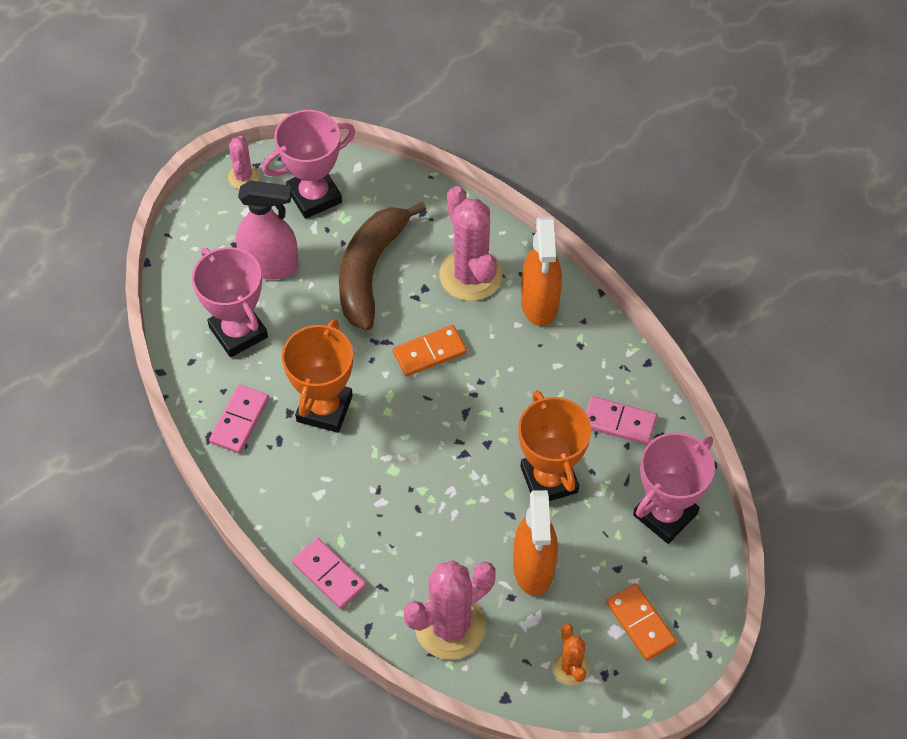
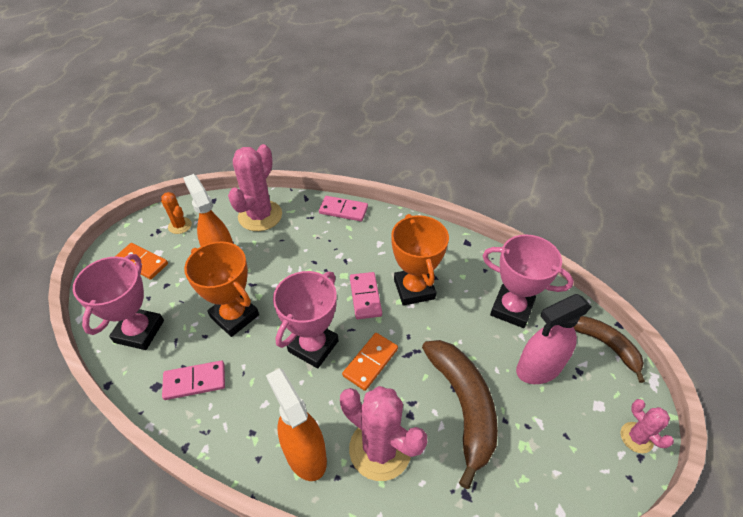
camera: 150 degrees right, 10 degrees down
(183, 251) = (606, 345): none -> brown banana
(240, 420) = (459, 258): pink domino -> pink domino (365, 297)
(314, 196) = (566, 453): pink trophy -> pink trophy (313, 346)

